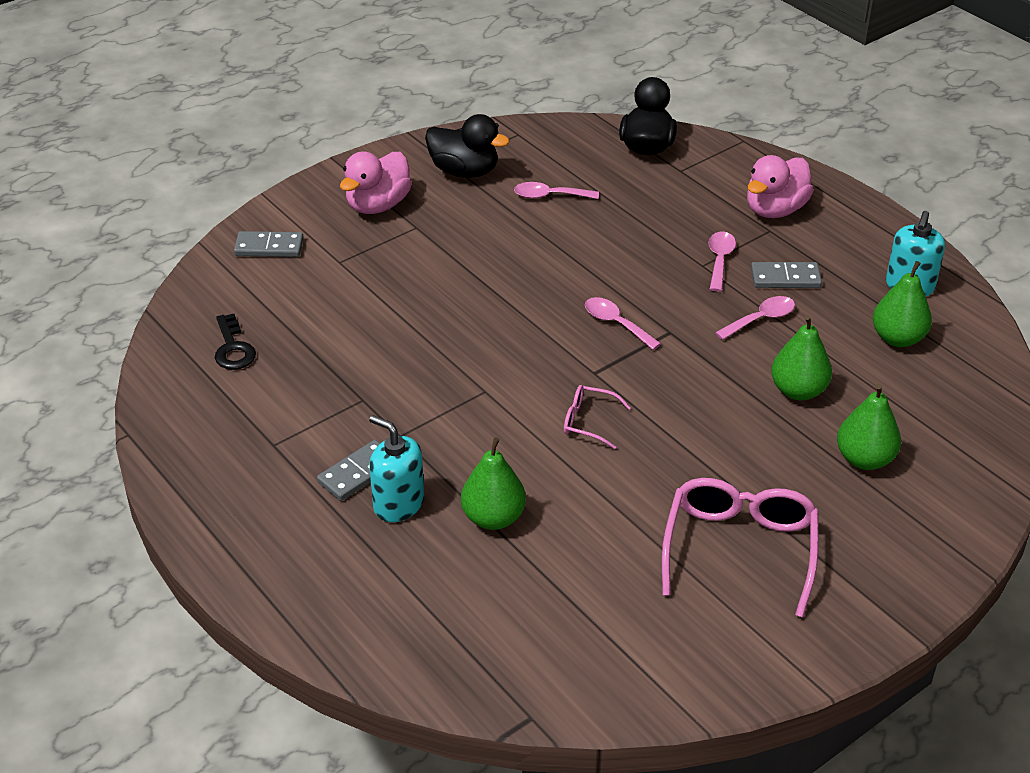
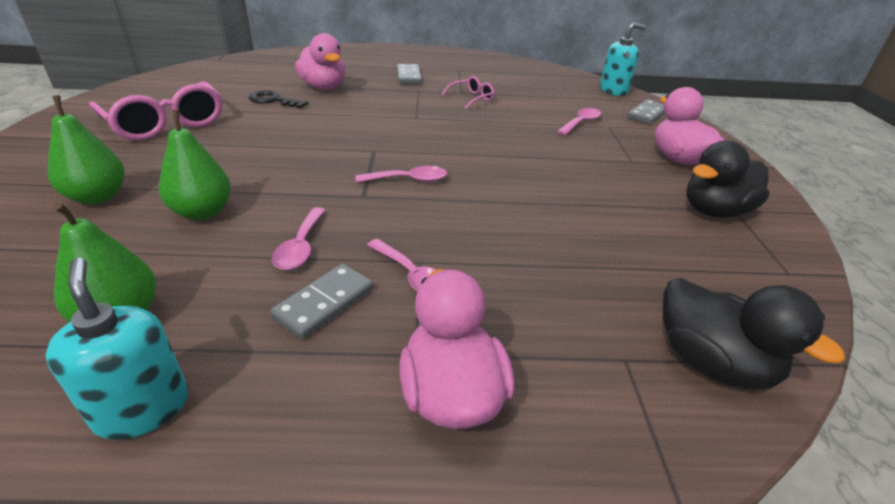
camera: 125 degrees right, 5 degrees down
(233, 348) = (548, 83): black key -> black key (273, 100)
(398, 504) = (373, 76): turquoise soap dispenser -> turquoise soap dispenser (613, 91)
(493, 518) = (323, 87): green pear -> pink duck
(549, 196) = (634, 234): pink spoon -> pink spoon (581, 123)
(588, 422) = (337, 130): pink glasses -> pink glasses (471, 98)

